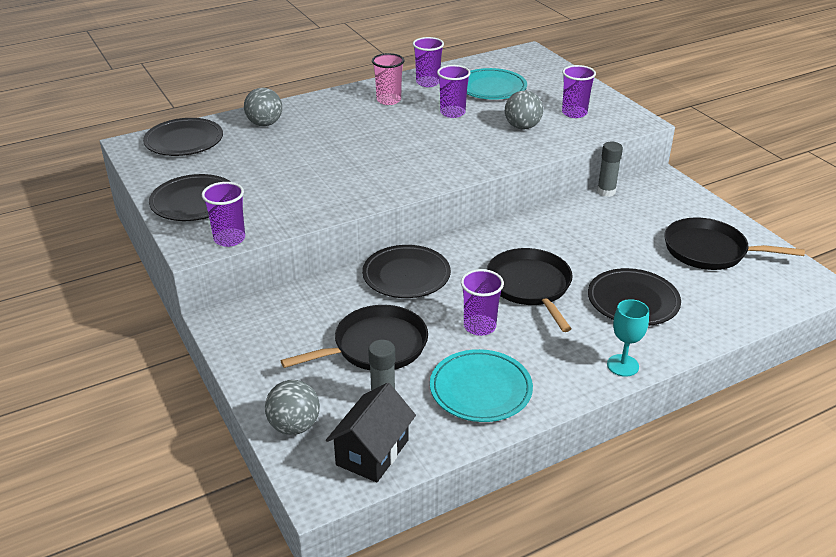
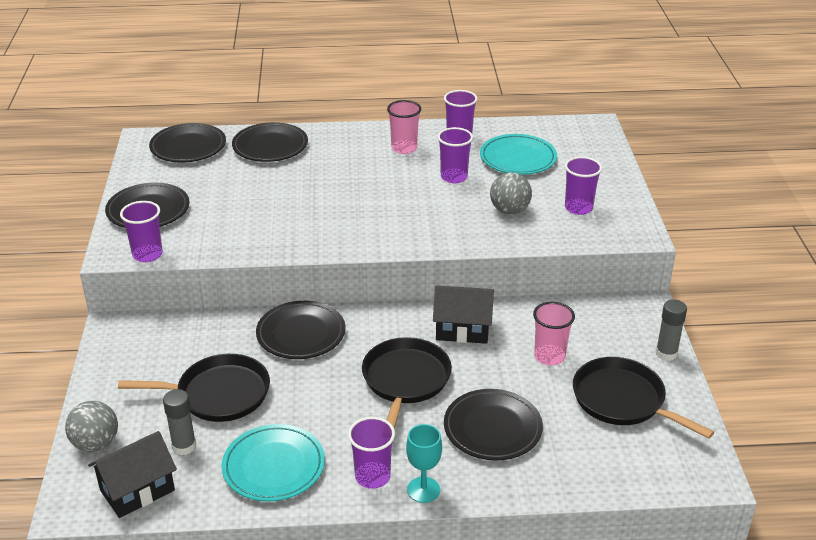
camera: 25 degrees right, 0 degrees up
(265, 124) = (270, 146): grey ball -> black plate
(479, 326) = (324, 405): purple cup -> purple cup (372, 476)
(540, 234) = (462, 329): none -> black house
(606, 191) = (571, 303): grey glue stick -> grey glue stick (666, 353)
(626, 235) = (549, 356): none -> pink cup

